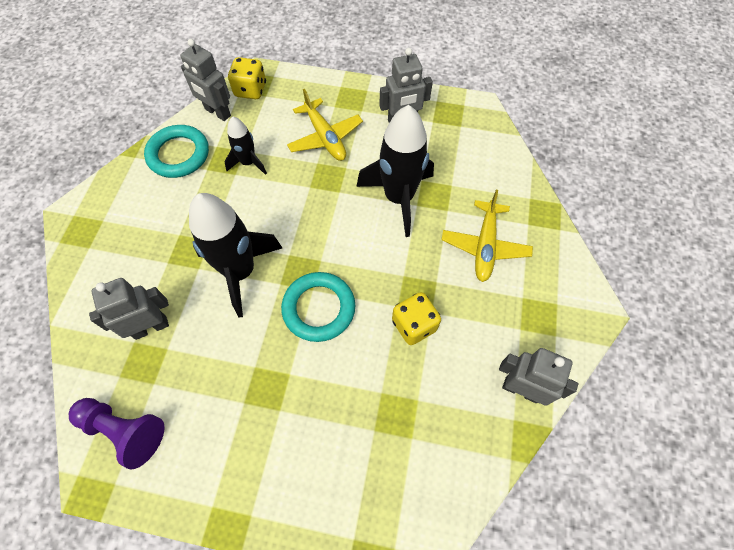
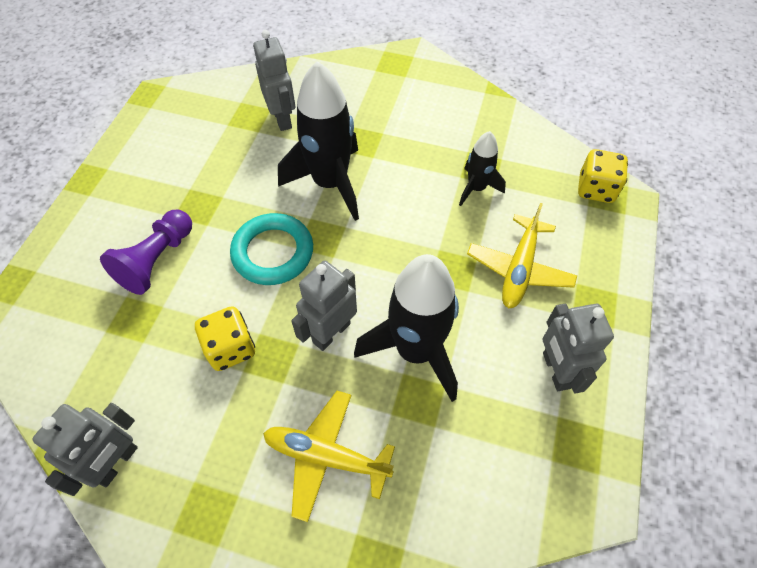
camera: 95 degrees right, 5 degrees down
(124, 430) = (191, 109): purple pawn -> purple pawn (157, 260)
(178, 154) = (488, 126): turquoise ring -> none
(217, 112) = (554, 157): grey robot -> grey robot (331, 332)
(325, 137) = (519, 269): yellow plane -> yellow plane turned 45 degrees counterclockwise

